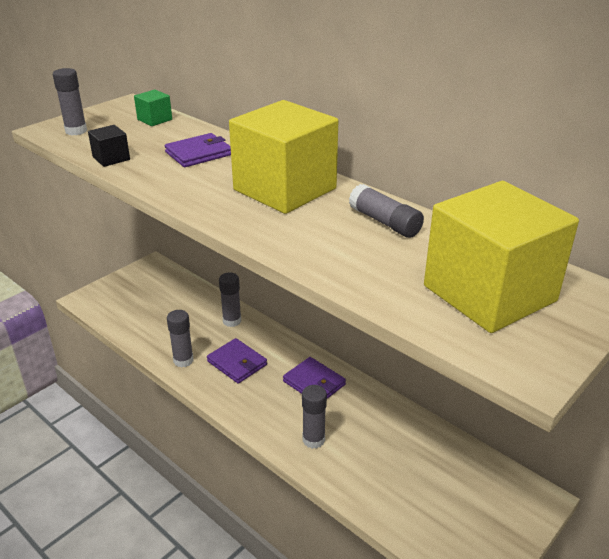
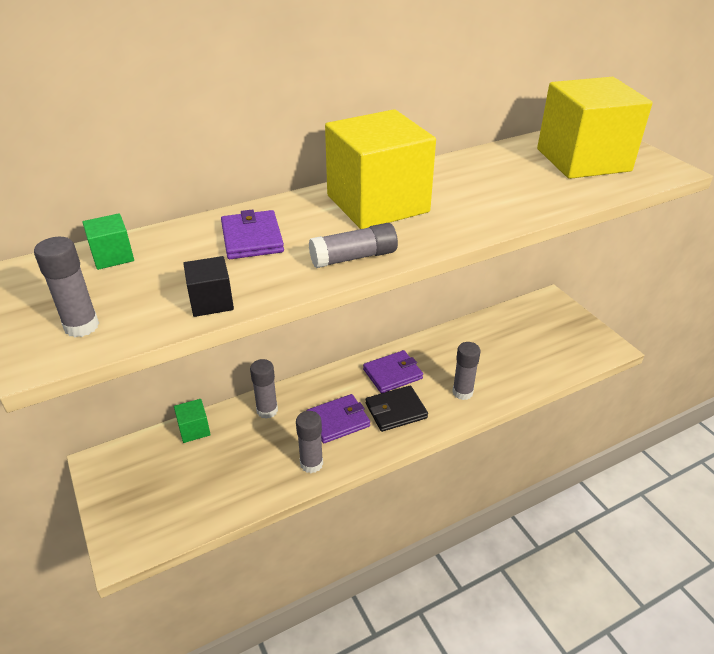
camera: 70 degrees left, 5 degrees up
(197, 292) = (194, 429): none -> green cube
(265, 396) = (396, 411): none -> black wallet
(385, 222) = (466, 172): grey glue stick -> grey glue stick (354, 257)

